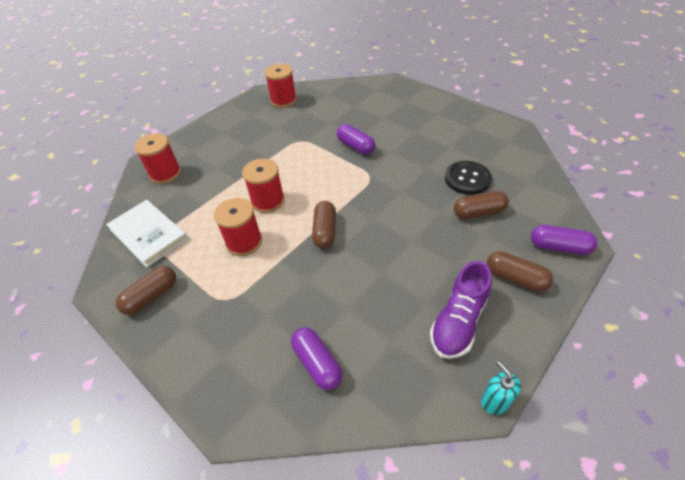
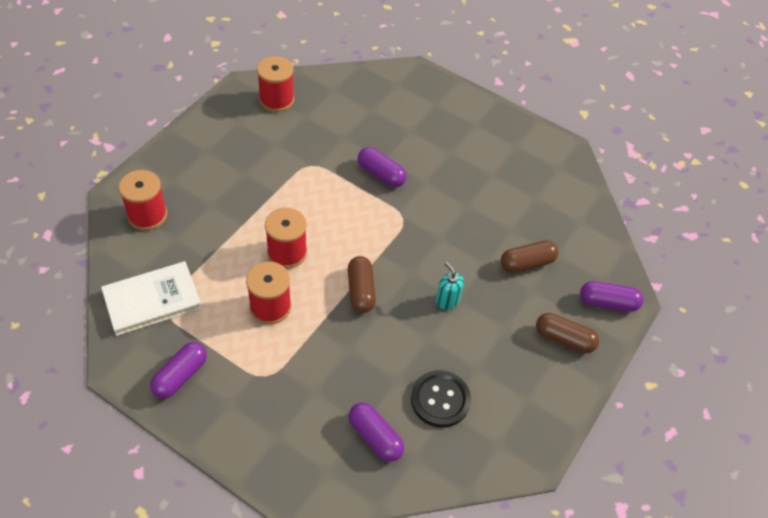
camera: 15 degrees left, 5 degrees up
(148, 234) = (152, 300): white book -> white book turned 60 degrees counterclockwise
(151, 296) = (180, 376): brown capsule -> purple capsule
(458, 322) = (509, 388): purple shoe -> none
(467, 179) = (514, 220): black button -> black button (440, 399)
(495, 401) = (544, 461): turquoise soap dispenser -> turquoise soap dispenser (447, 300)

